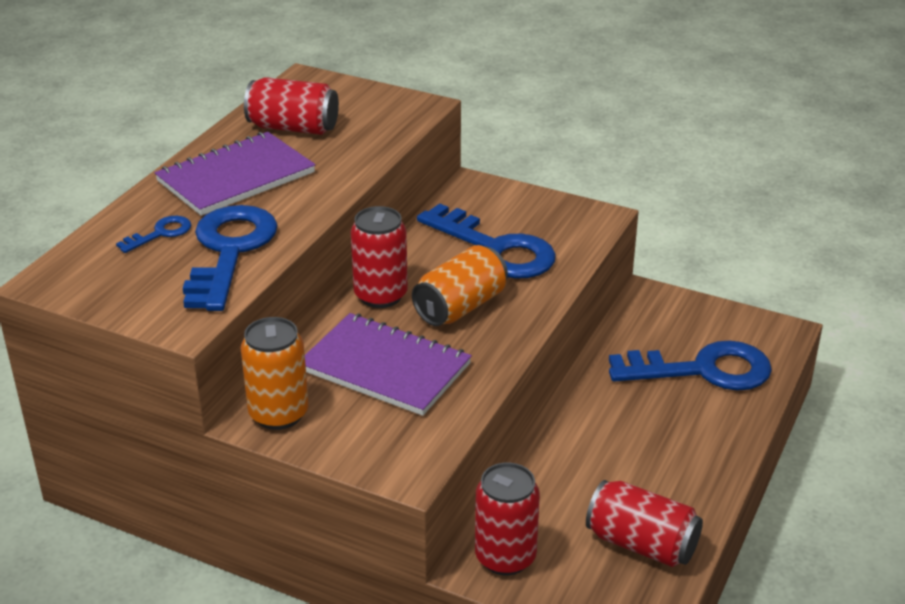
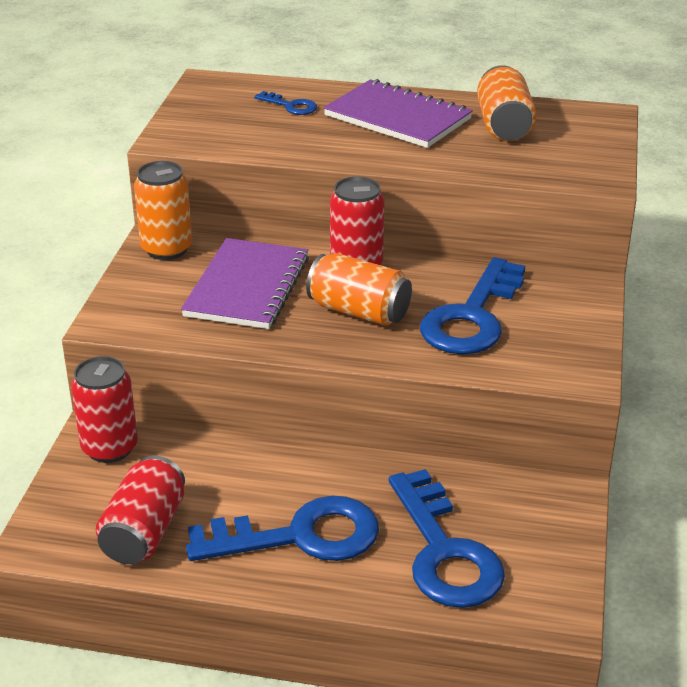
camera: 75 degrees right, 0 degrees up
(229, 251) = (277, 137): blue key -> blue key (299, 536)
(293, 128) = (504, 125): red can -> orange can

